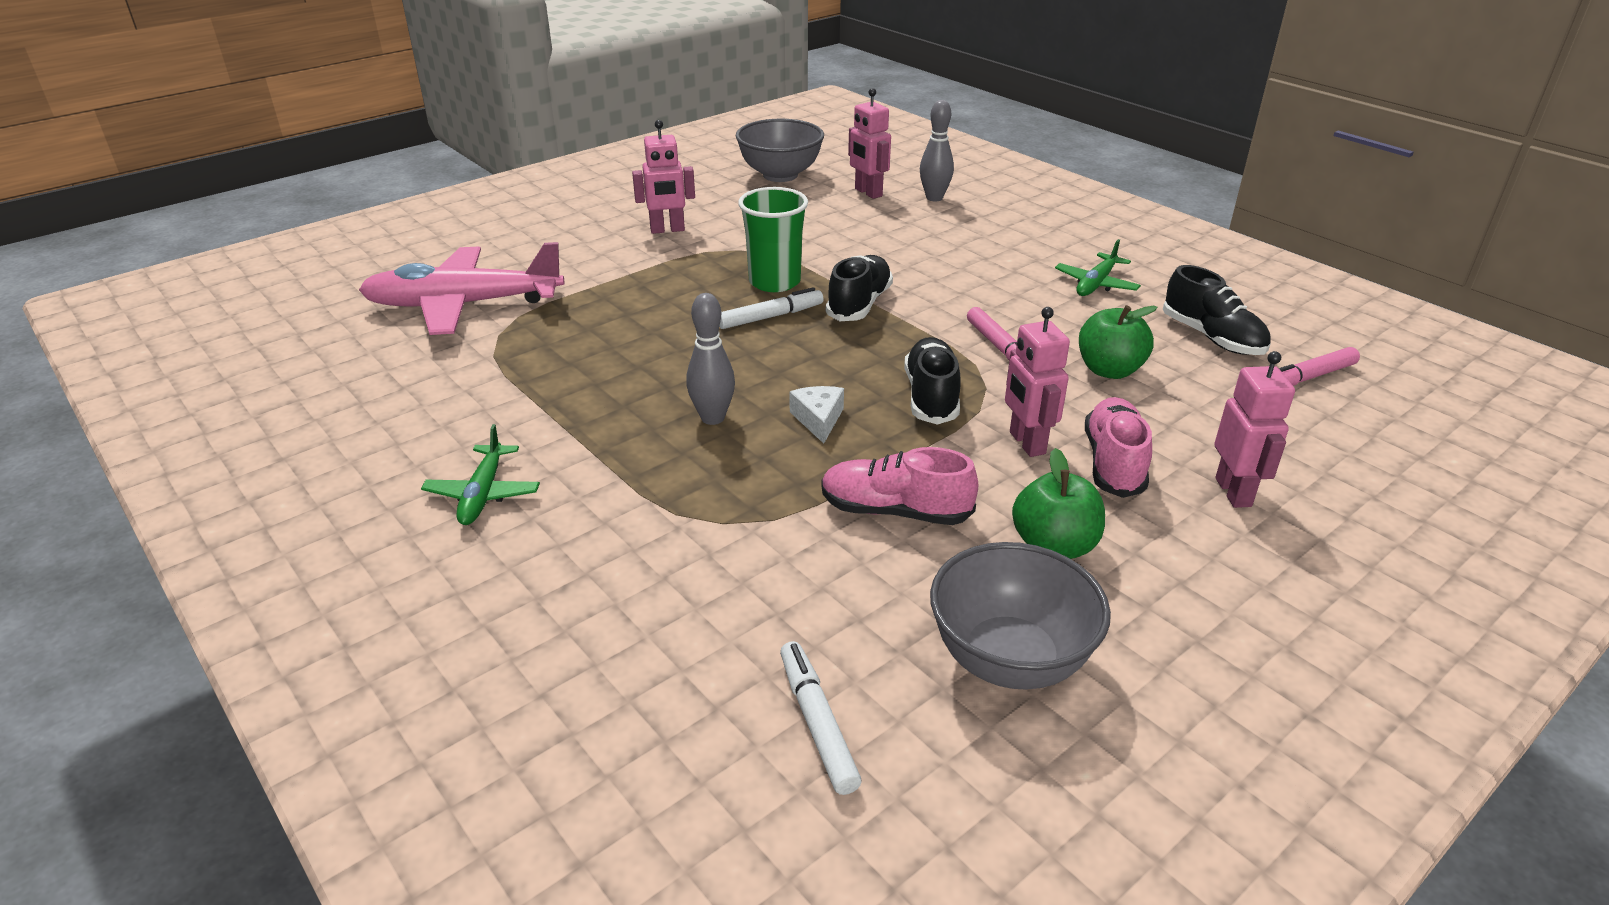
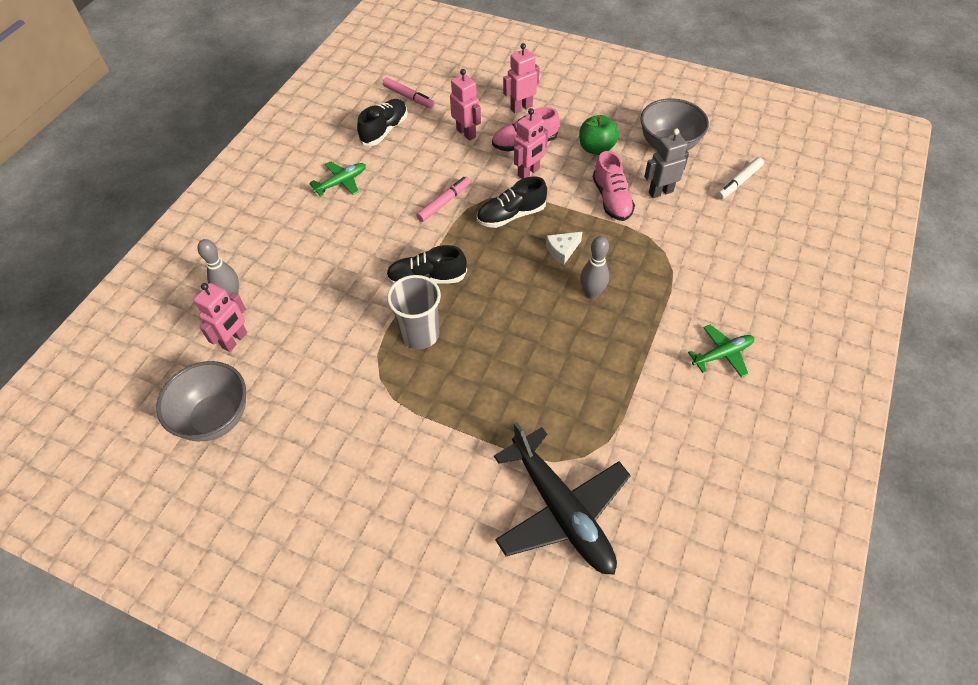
camera: 115 degrees left, 20 degrees up
(465, 305) = (561, 509): pink plane -> black plane
(667, 230) = (367, 445): pink robot -> pink robot (466, 133)
(770, 317) = (469, 316): white marker -> none
(774, 282) = (420, 334): green cup -> grey cup
(872, 582) = (660, 192): none -> grey robot
(1096, 284) = (341, 182): green plane -> green plane turned 45 degrees counterclockwise
(1109, 370) = (442, 159): green apple -> none

